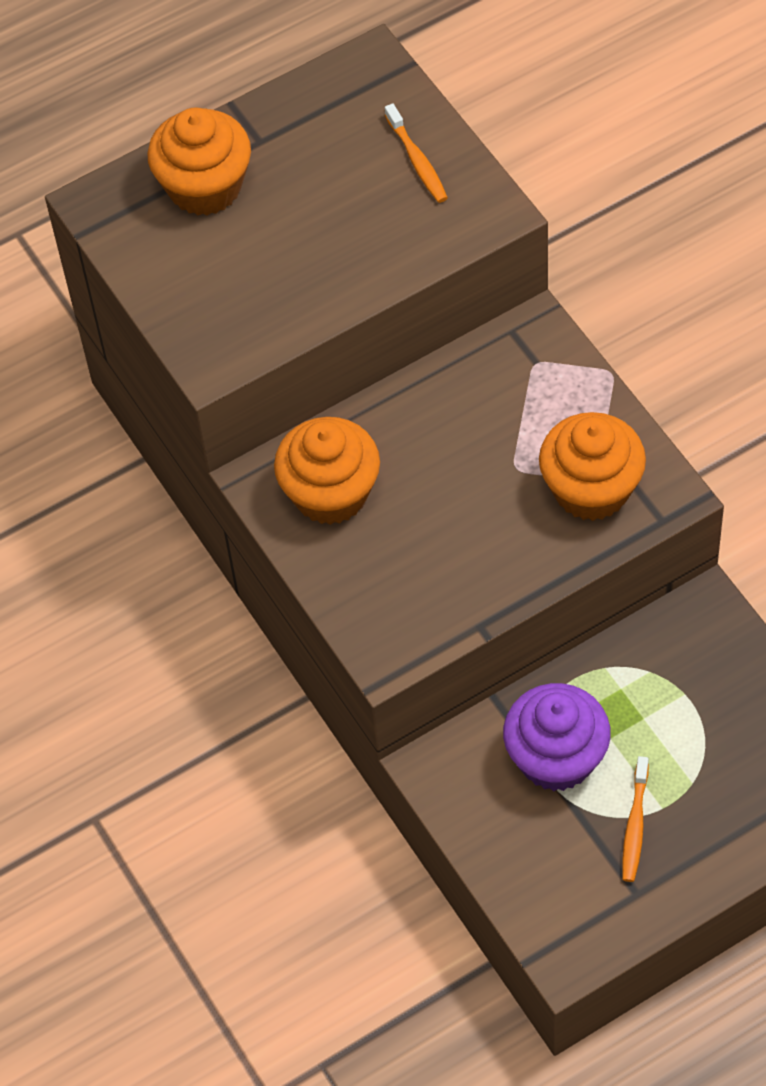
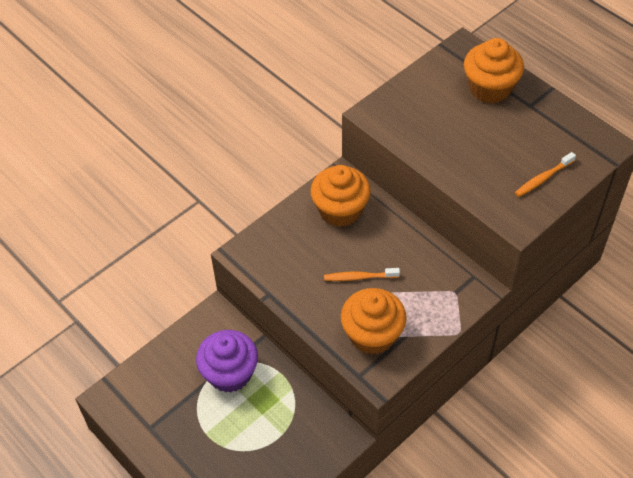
camera: 75 degrees right, 5 degrees down
(635, 826) = (192, 420): orange toothbrush -> orange toothbrush (359, 277)

